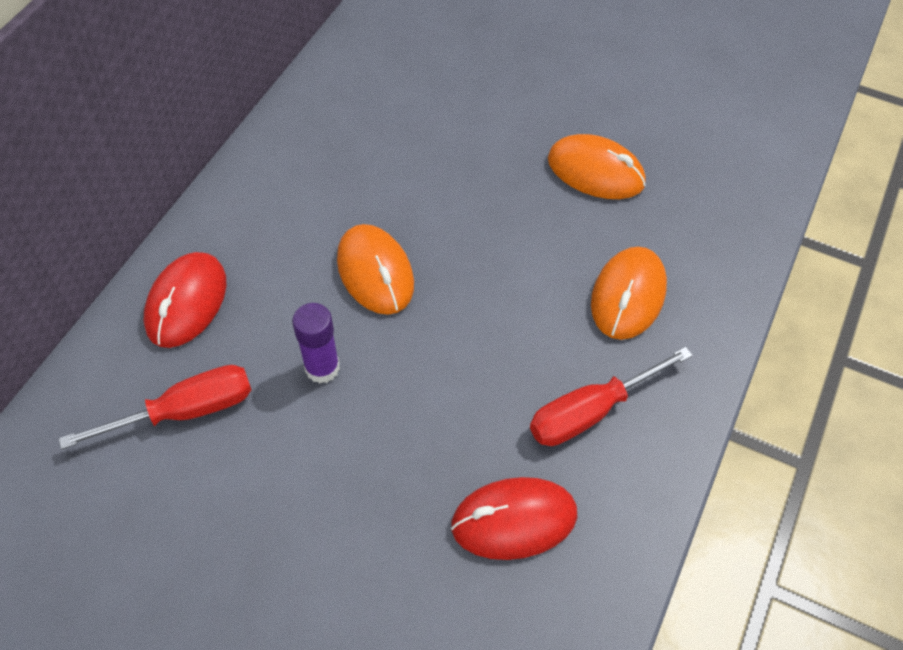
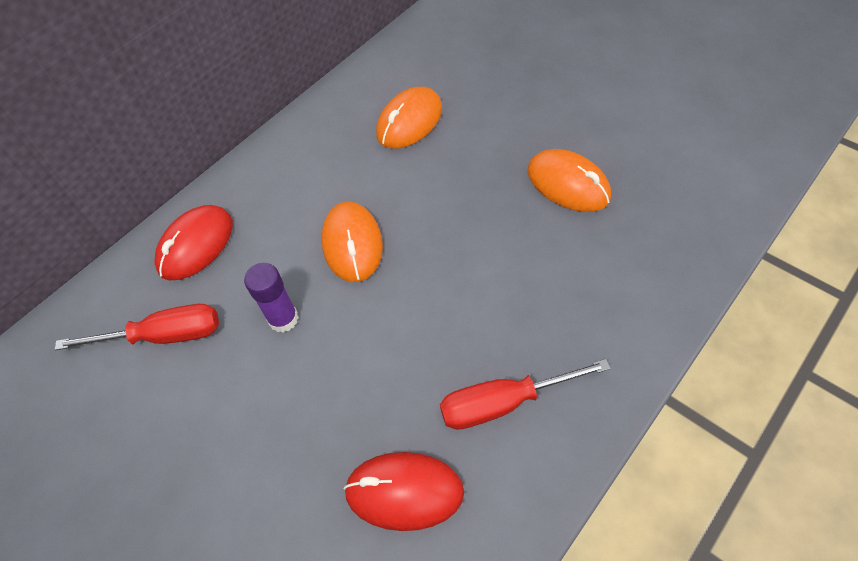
camera: 20 degrees right, 0 degrees up
(628, 296) = (567, 301): orange mouse -> orange mouse (409, 122)

